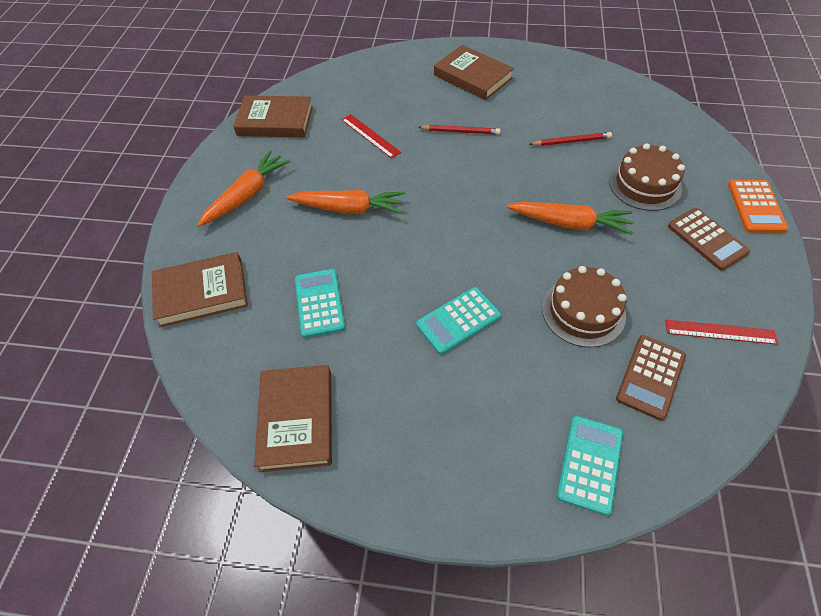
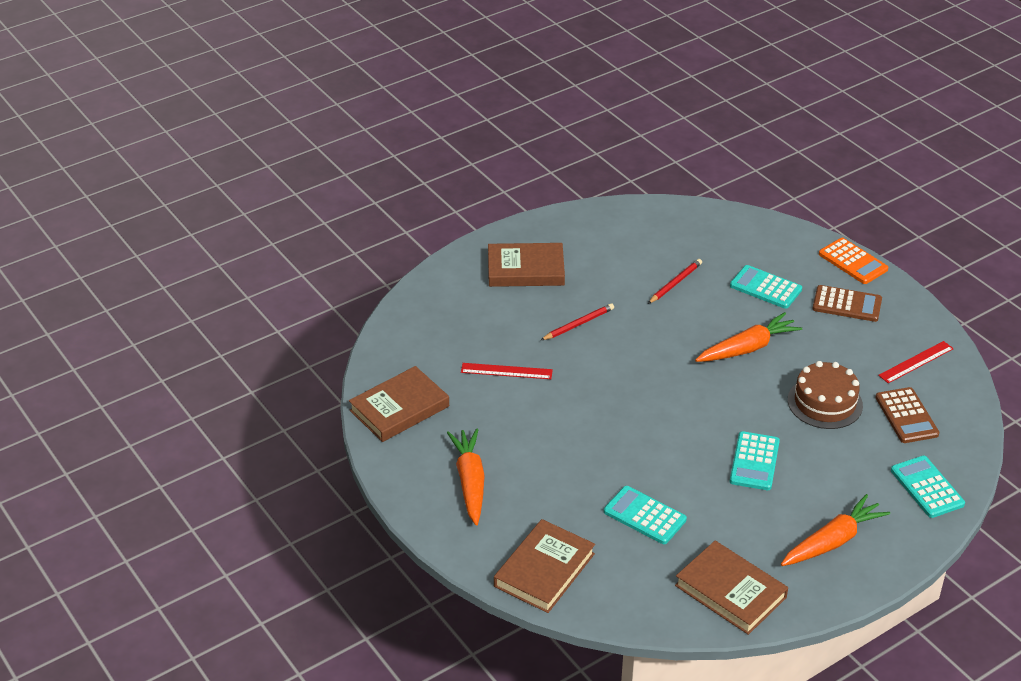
camera: 45 degrees left, 15 degrees down
(349, 208) = (572, 438): orange carrot -> orange carrot (832, 541)
(645, 184) = (765, 288): brown cake -> turquoise calculator

